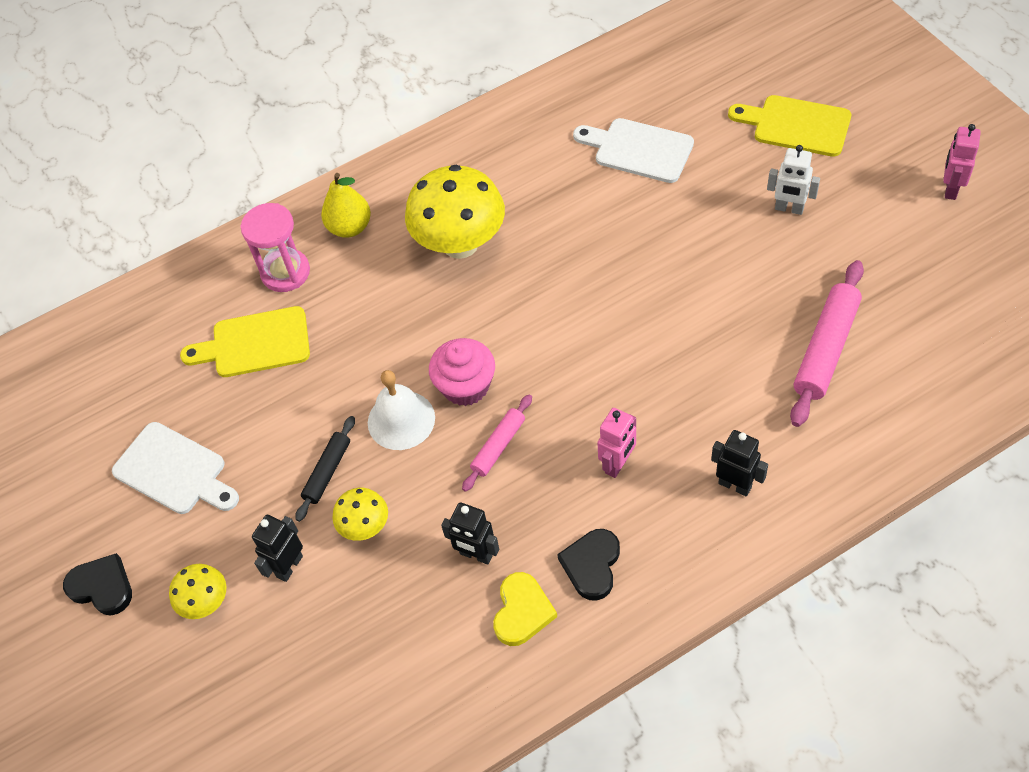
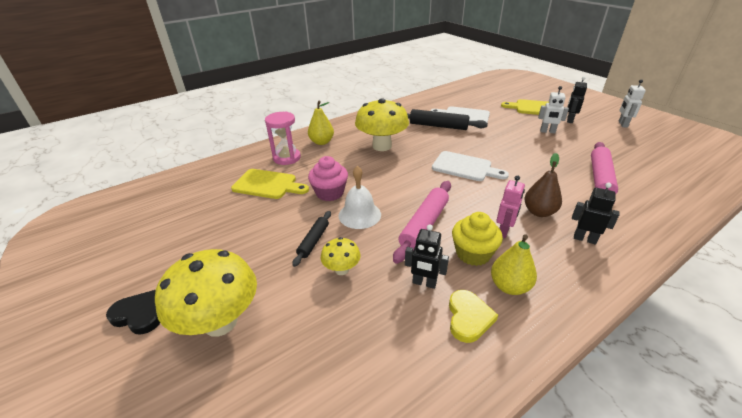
camera: 10 degrees left, 20 degrees down
(174, 471) = (209, 244): white cutting board -> white cutting board (465, 167)
(206, 602) = (220, 322): yellow mushroom -> yellow mushroom, size x2.02
(255, 343) = (268, 185): yellow cutting board -> yellow cutting board turned 150 degrees counterclockwise
(289, 566) = (287, 295): black robot -> black robot (569, 120)
(465, 386) = (397, 199): pink cupcake -> pink cupcake (330, 193)
(498, 446) = (424, 225): pink rolling pin -> pink rolling pin, size x1.71
(558, 506) = (473, 253): none -> yellow cupcake
(580, 182) = (438, 126): none -> black rolling pin
(592, 565) = (509, 286): black heart -> yellow pear
(687, 425) = (539, 212): none -> brown pear
(950, 189) = (622, 124): pink robot -> white robot

